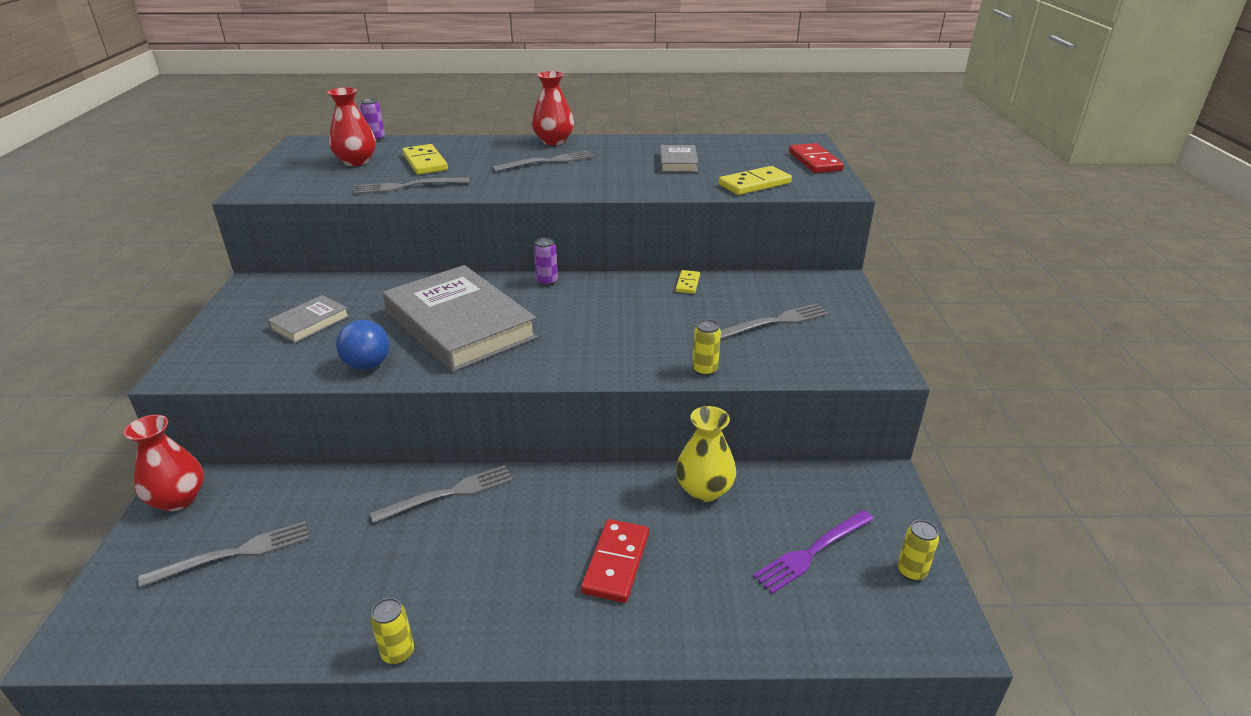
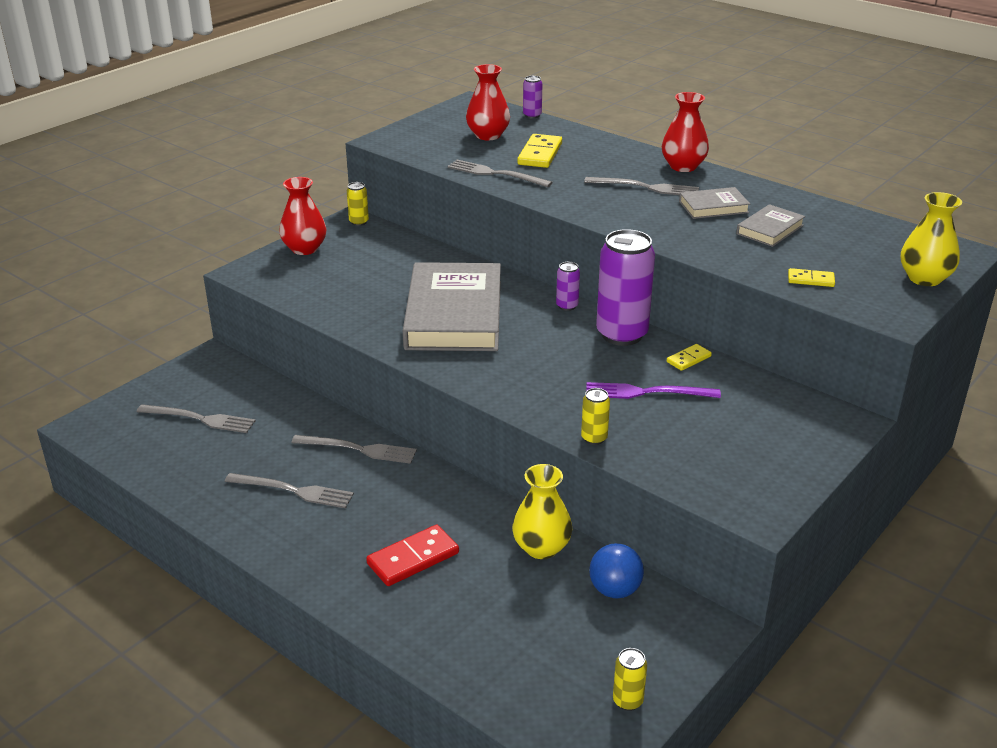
camera: 40 degrees right, 0 degrees up
(178, 499) = (202, 367): red vase -> red vase (304, 249)
(310, 323) = (355, 268): grey book -> grey book (713, 207)
(367, 365) = (356, 319): blue ball -> blue ball (615, 590)
(398, 653) = (225, 530): yellow can -> yellow can (359, 222)
(617, 286) = (622, 334): none -> purple can
(754, 184) = (811, 280): yellow domino -> yellow domino, size x0.57
(776, 322) = (720, 429): grey fork -> grey fork (293, 491)
(812, 552) = (565, 639): purple fork -> purple fork (646, 392)
(815, 161) = (924, 278): red domino -> yellow vase

